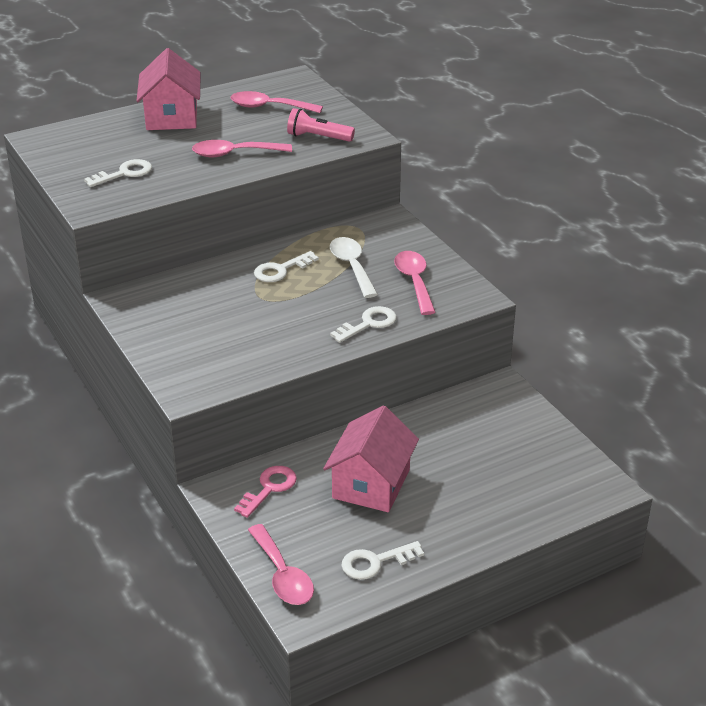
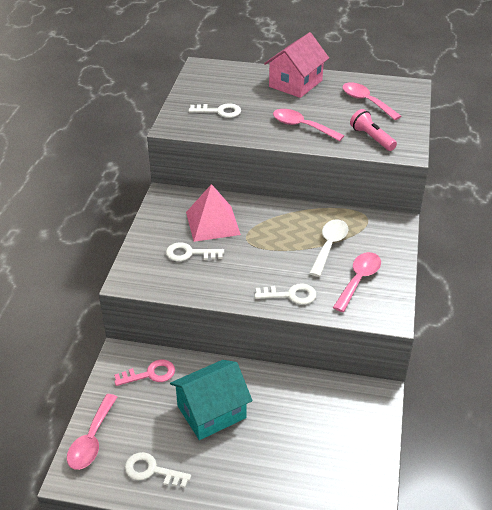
camera: 40 degrees right, 5 degrees up
(207, 300) = (212, 223): none -> pink pyramid
(281, 270) = (281, 225): white key -> white key (190, 253)
(371, 484) = (211, 412): pink house -> turquoise house

